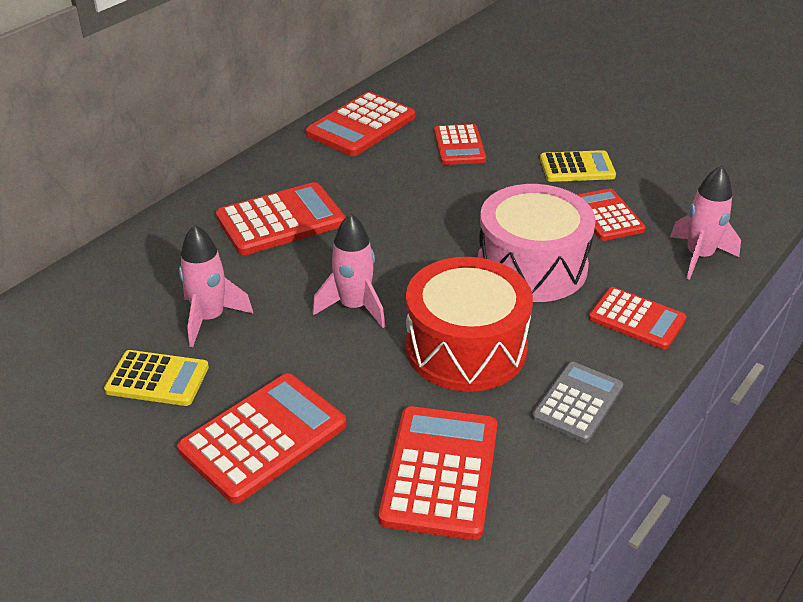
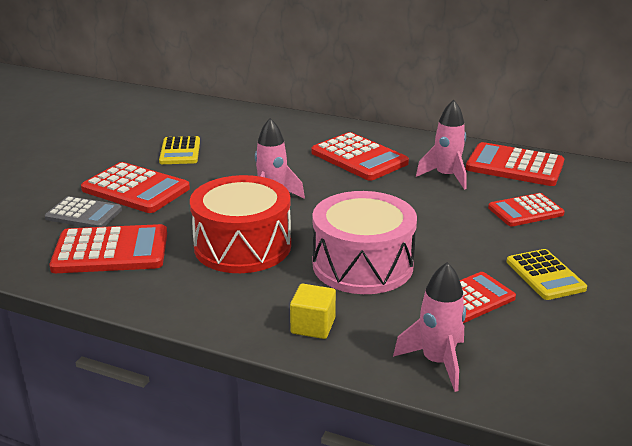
camera: 75 degrees right, 10 degrees down
(210, 318) = (240, 155): pink rocket -> pink rocket (446, 176)
(577, 402) = (192, 301): grey calculator -> grey calculator (84, 214)
(636, 319) = (313, 326): red calculator -> yellow cube

